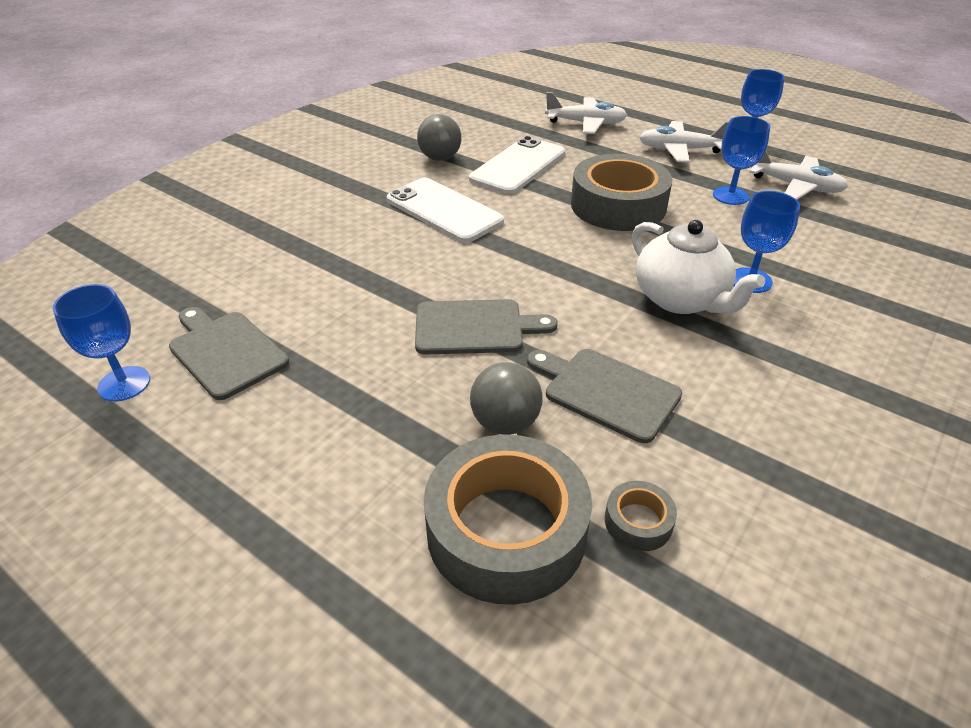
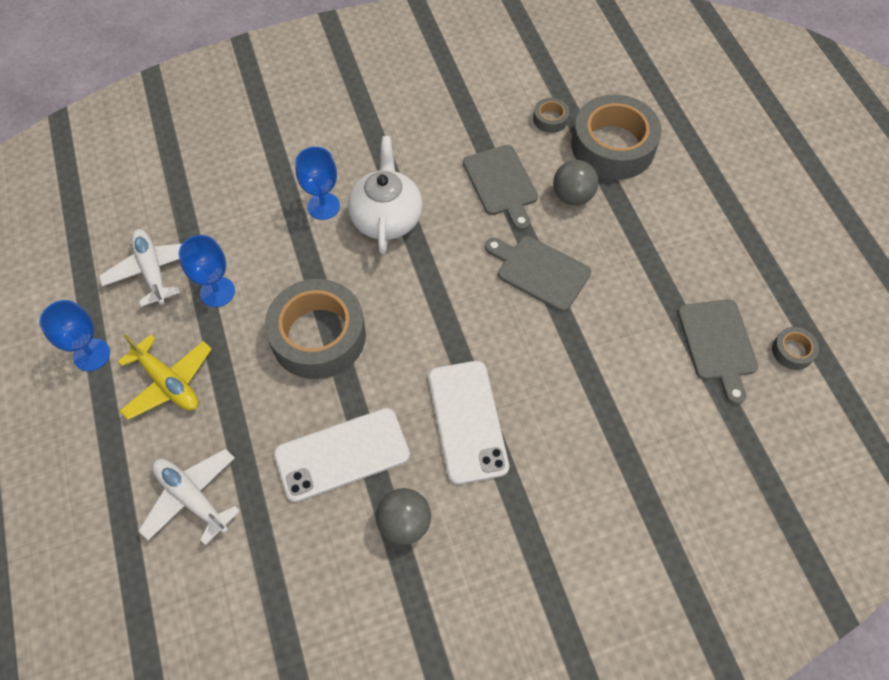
camera: 145 degrees left, 20 degrees up
(124, 384) = (792, 351): blue goblet -> grey tape
(680, 150) = (168, 383): white plane -> yellow plane

